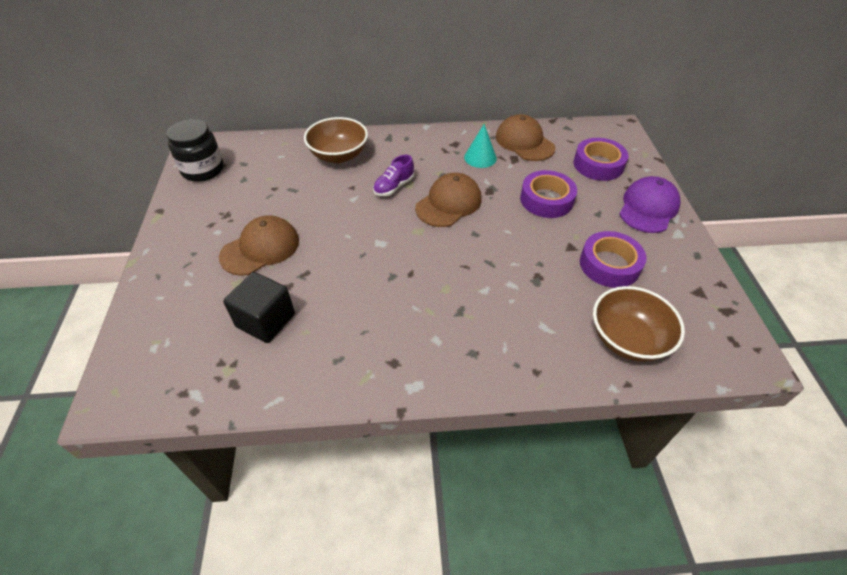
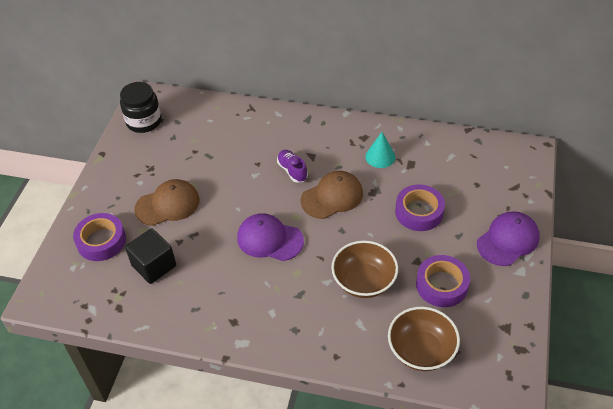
camera: 20 degrees right, 0 degrees up
(338, 155) = (258, 129): brown bowl -> brown bowl (364, 281)
(393, 187) = (292, 171): purple shoe -> purple shoe turned 90 degrees clockwise
(398, 260) = (269, 239): none -> purple cap
(524, 142) = (429, 148): brown cap -> none
(598, 165) = (486, 187): purple tape -> purple tape (101, 241)

